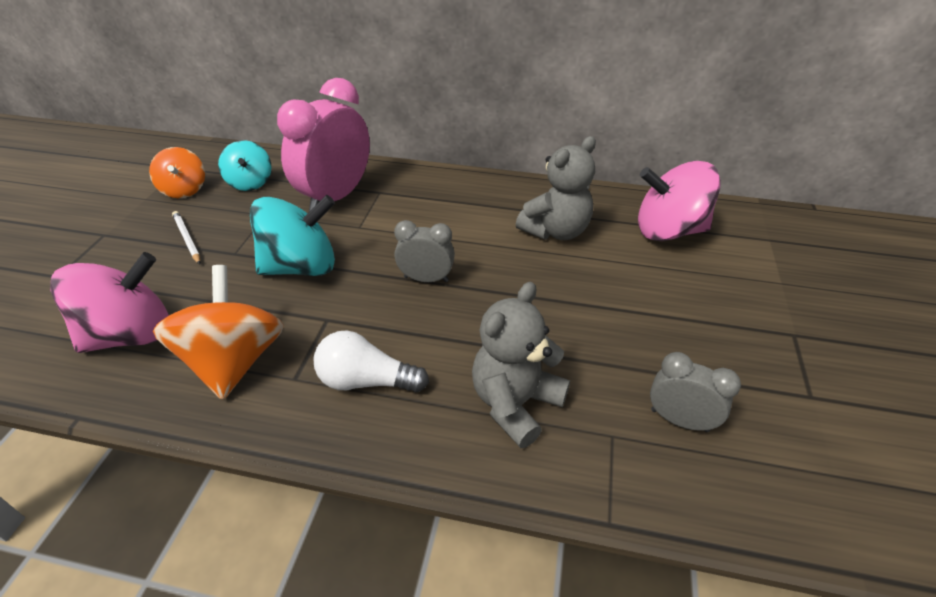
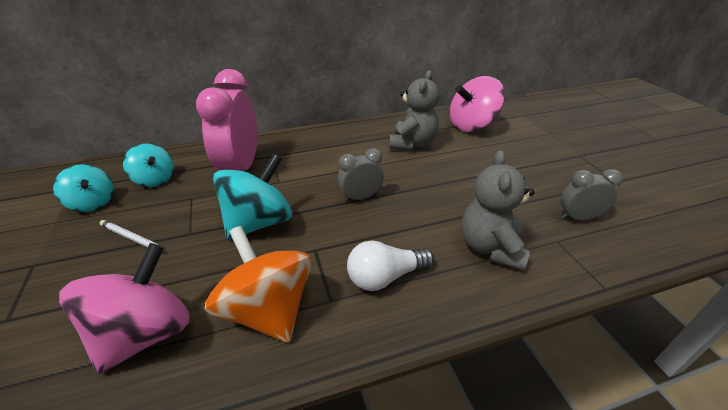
camera: 30 degrees left, 5 degrees down
(184, 190) = (93, 203): orange spinning top -> turquoise spinning top

